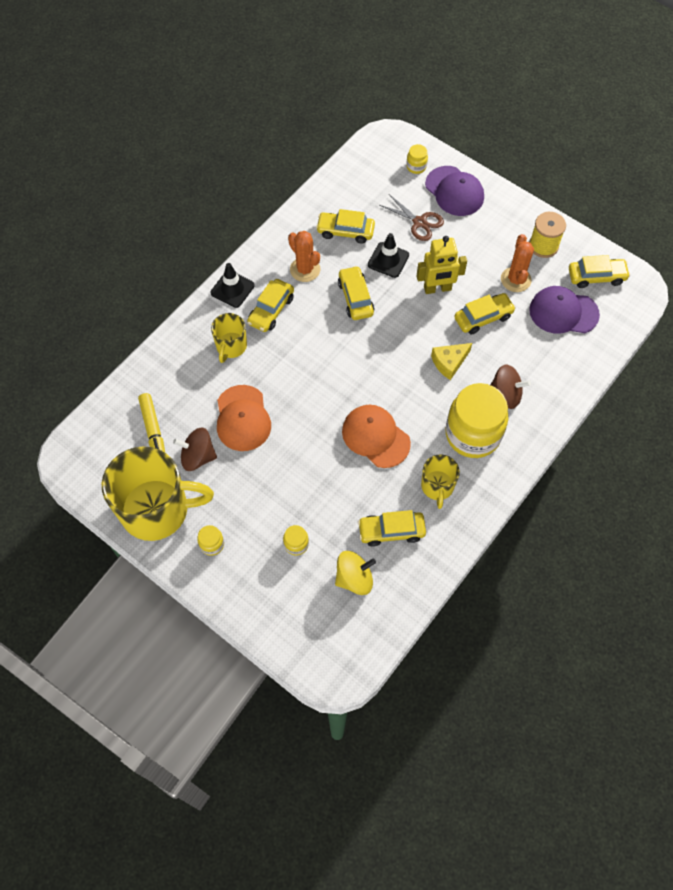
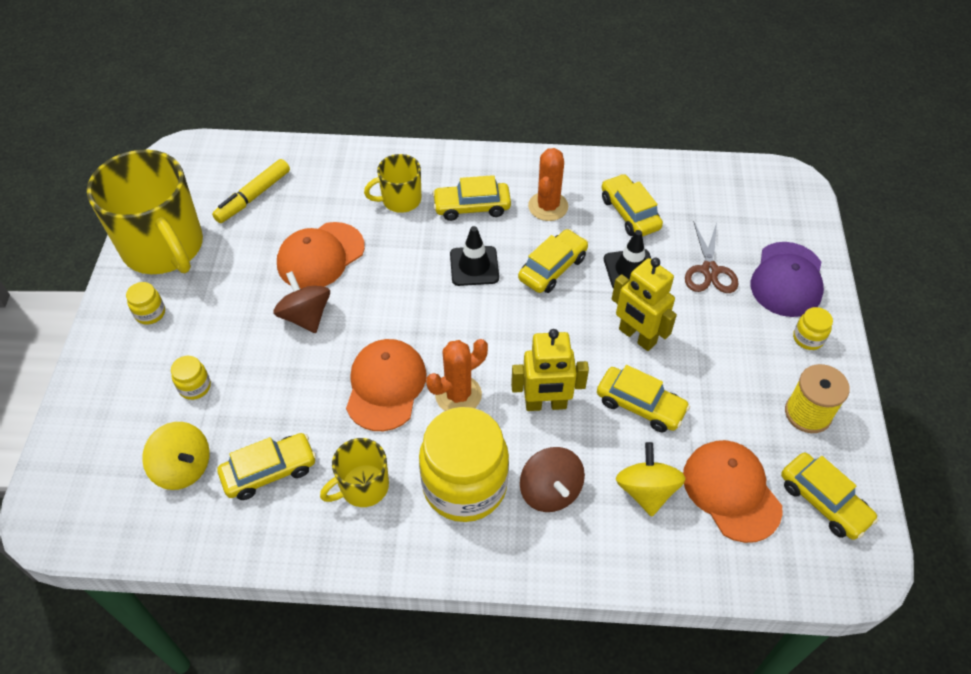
camera: 55 degrees right, 10 degrees down
(197, 456) = (248, 245): brown spinning top -> brown spinning top (305, 316)
(232, 289) = (470, 164): black traffic cone -> black traffic cone (474, 266)
(391, 531) = (269, 471): yellow car -> yellow car turned 105 degrees clockwise
(416, 167) = (781, 227): yellow jar -> yellow jar (808, 338)
(449, 362) = (545, 404): yellow cheese -> yellow robot
(515, 279) = (727, 410): orange cactus -> orange cactus (458, 395)
(536, 350) = (646, 490): none -> yellow spinning top
(563, 312) = (731, 491): purple cap -> orange cap

